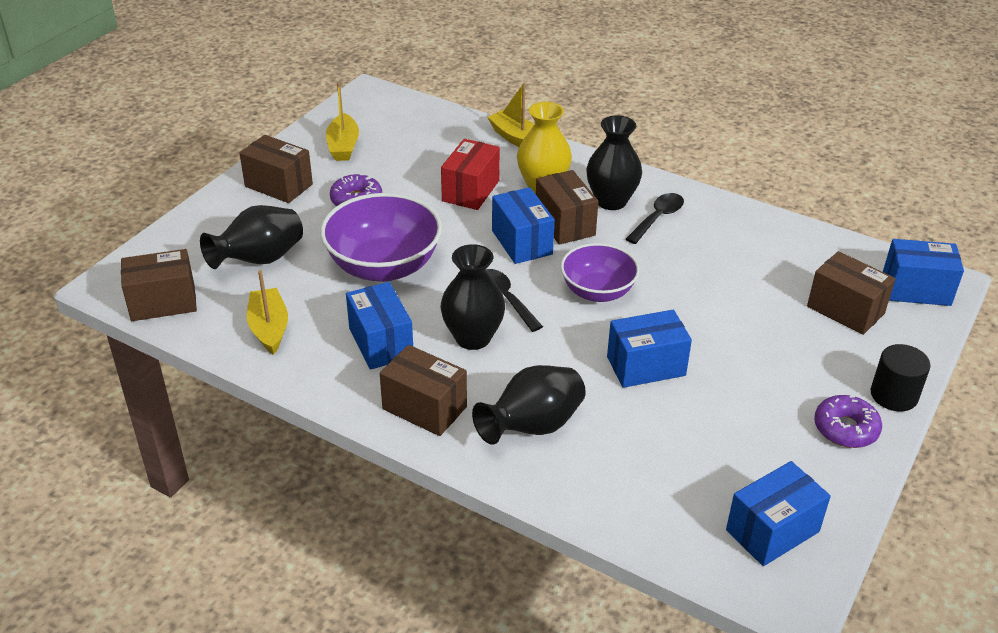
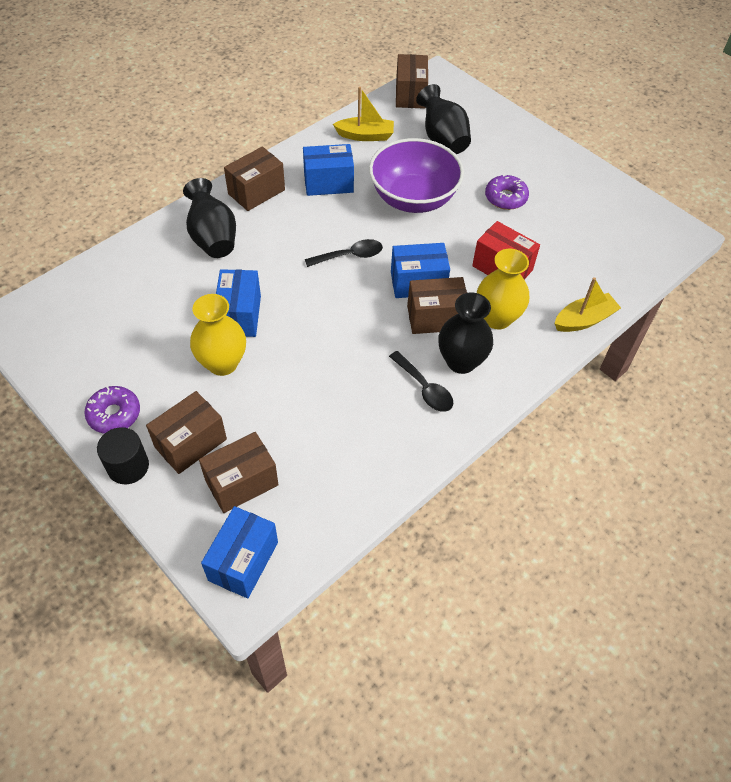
camera: 105 degrees right, 15 degrees up
(279, 185) = (537, 159): brown box -> brown box (191, 443)
(343, 146) = (590, 202): yellow boat -> none
(473, 338) = (313, 229): black vase -> none
(597, 291) = (337, 313): purple bowl -> none
(720, 361) = (222, 363): none -> yellow vase
(772, 531) = (58, 330): blue box -> none

